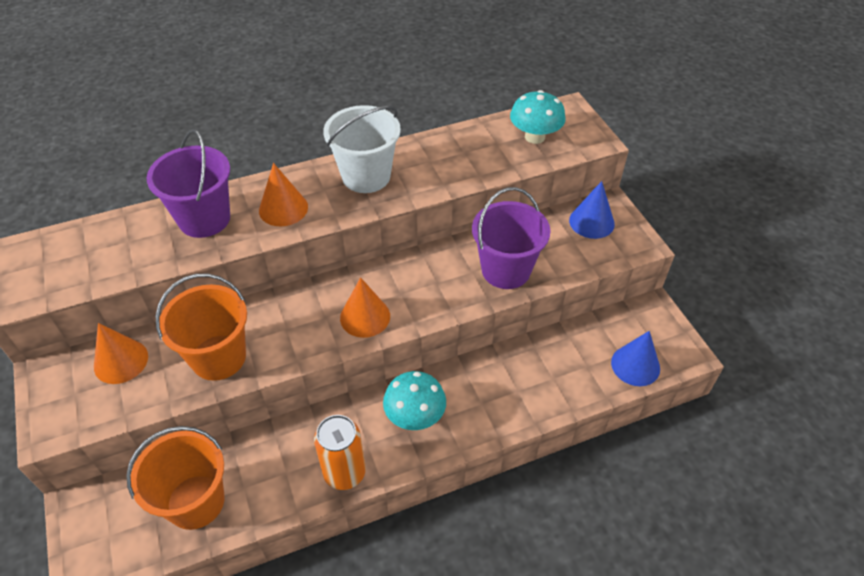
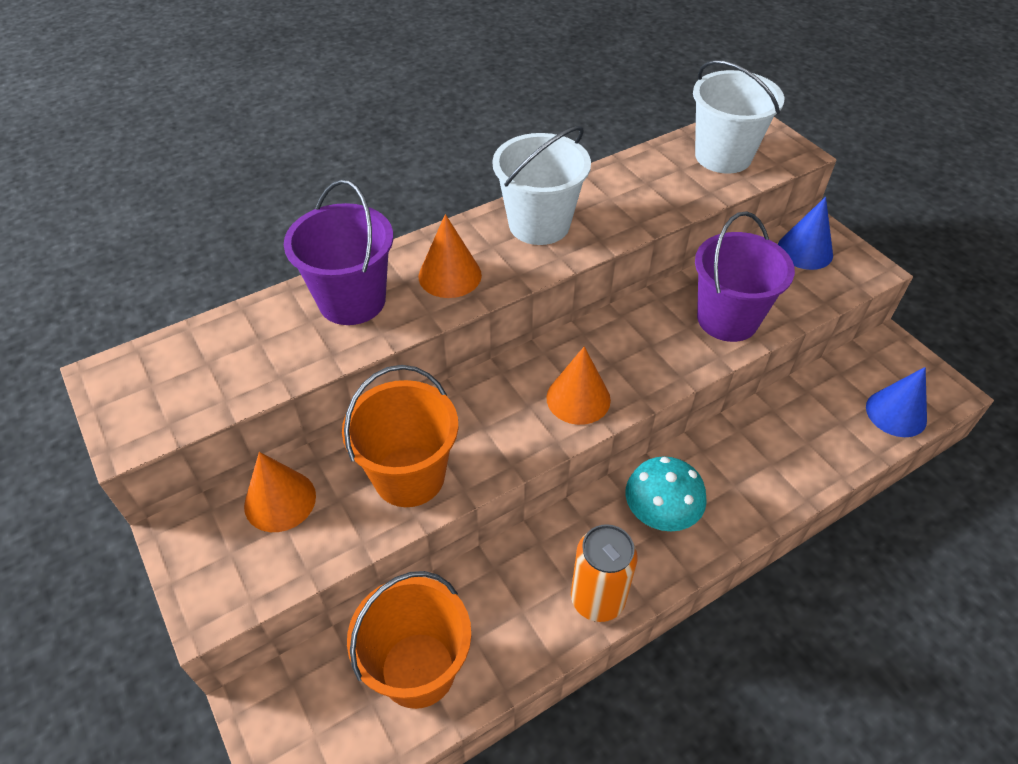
camera: 10 degrees left, 0 degrees up
(534, 137) = (723, 156): turquoise mushroom -> white bucket

